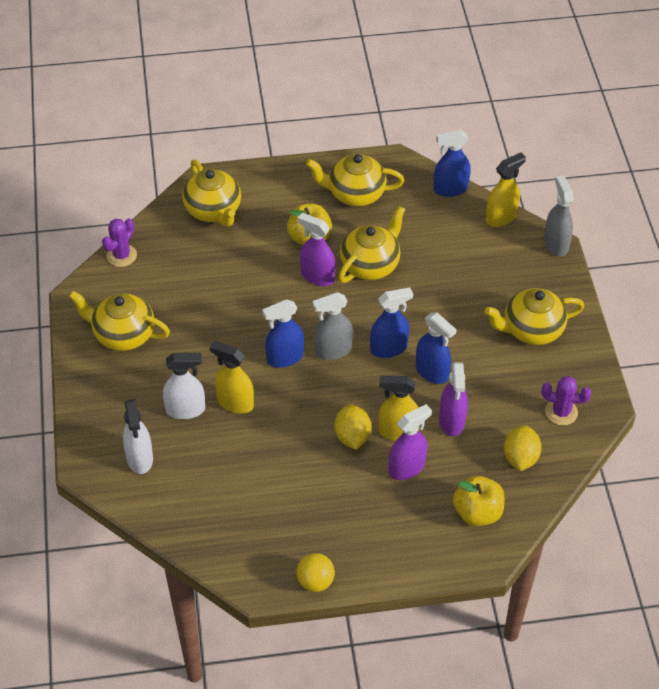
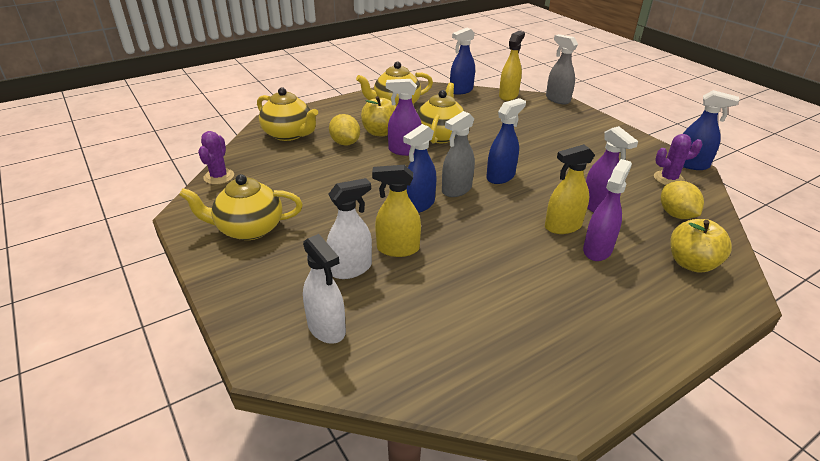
camera: 25 degrees left, 15 degrees down
(315, 581) = (615, 383): yellow ball -> none
(352, 436) = (528, 242): yellow lemon -> yellow lemon (345, 143)
(432, 372) = (548, 181): blue spray bottle -> blue spray bottle (691, 164)
(531, 330) = (592, 141): yellow teapot -> none

